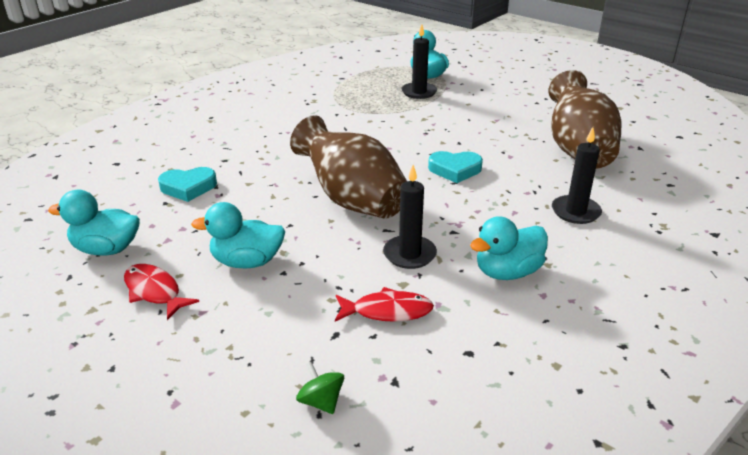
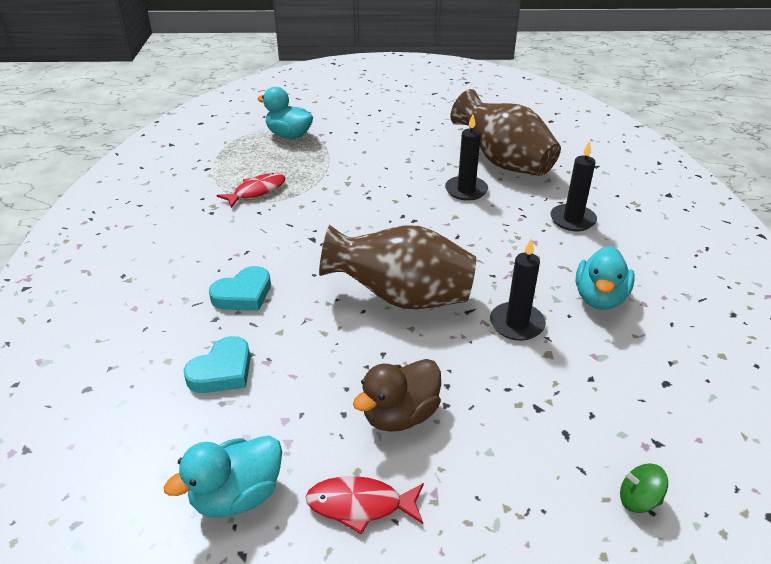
camera: 40 degrees left, 5 degrees up
(247, 262) = (400, 415): turquoise duck -> brown duck
(387, 311) = (571, 386): red fish -> red fish (257, 191)
(419, 92) = (305, 156): black candle -> black candle (466, 190)
(455, 170) = (442, 224): turquoise heart -> turquoise heart (243, 294)

